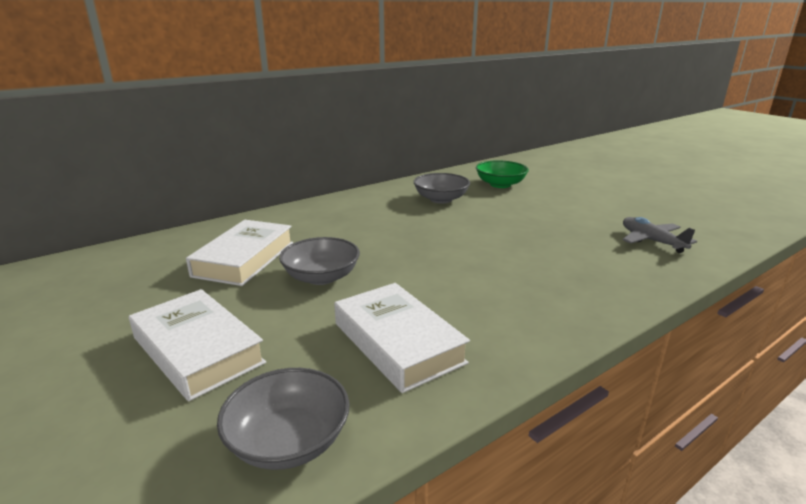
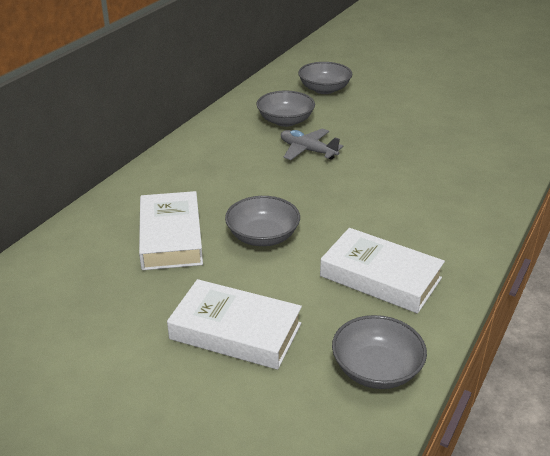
camera: 25 degrees left, 10 degrees up
(500, 184) = (324, 89): green bowl -> grey bowl
(651, 241) = (491, 131): grey plane -> grey plane (308, 150)

